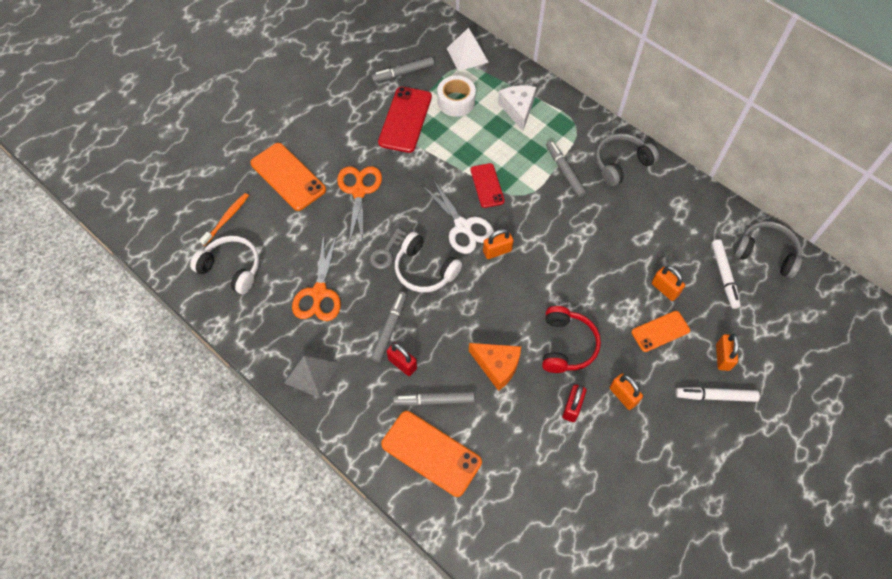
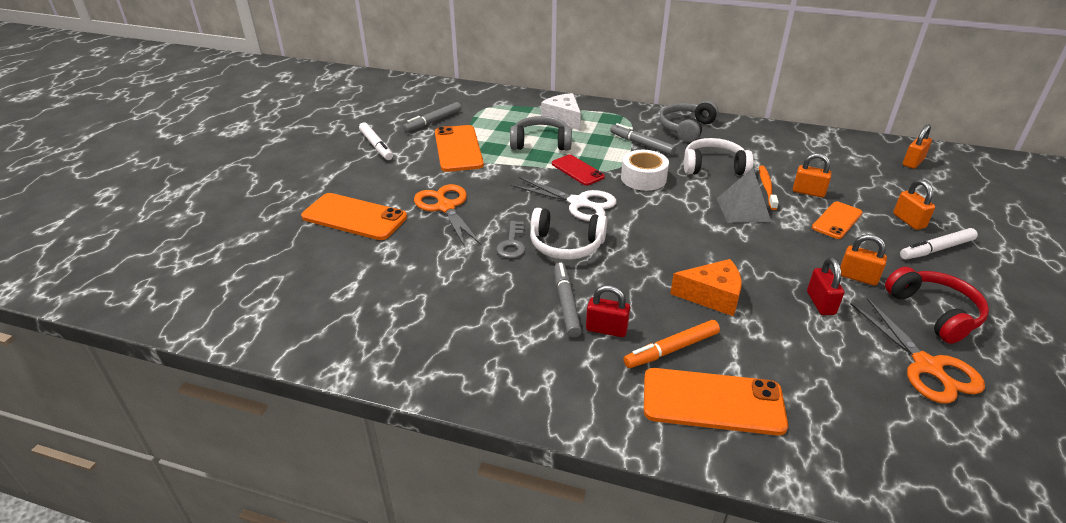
camera: 25 degrees left, 25 degrees down
(227, 218) = (296, 269): orange toothbrush -> orange toothbrush (766, 187)
(231, 268) = (327, 311): white headphones -> white headphones (713, 167)
(311, 373) = (500, 376): grey pyramid -> grey pyramid (743, 209)
(319, 293) = (457, 299): orange scissors -> orange scissors (927, 366)
(405, 119) = (458, 149): red phone -> orange phone
(434, 400) = (671, 349): grey marker -> orange marker
(456, 101) = (500, 127): white tape -> white tape (643, 178)
(467, 55) = (487, 99): white pyramid -> none
(497, 251) = (628, 210): orange padlock -> orange padlock (913, 162)
(566, 345) = (764, 257): red headphones -> red headphones (934, 312)
(724, 276) = (846, 170): white marker -> white marker (376, 146)
(766, 253) = (862, 148): grey headphones -> grey headphones (541, 143)

